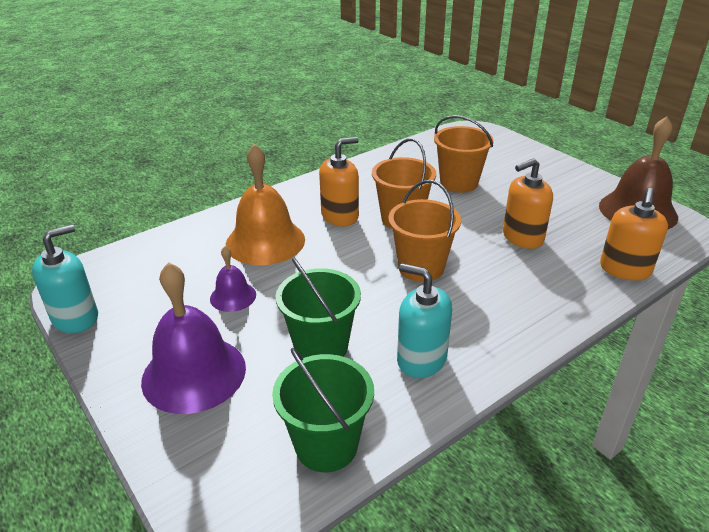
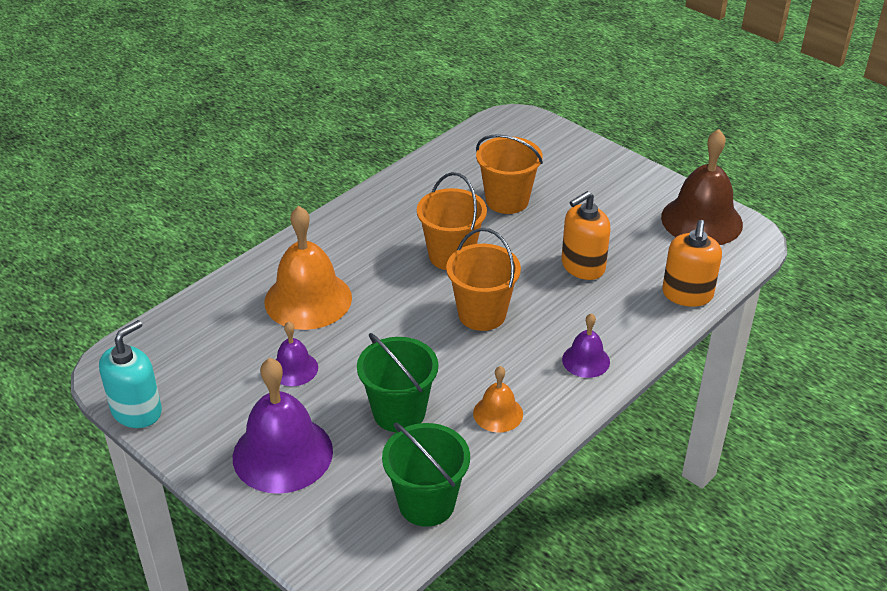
camera: 10 degrees left, 5 degrees up
(340, 216) = (382, 258): orange soap dispenser -> none
(421, 359) = (498, 413): turquoise soap dispenser -> orange bell
(519, 318) = (586, 360): none -> purple bell

